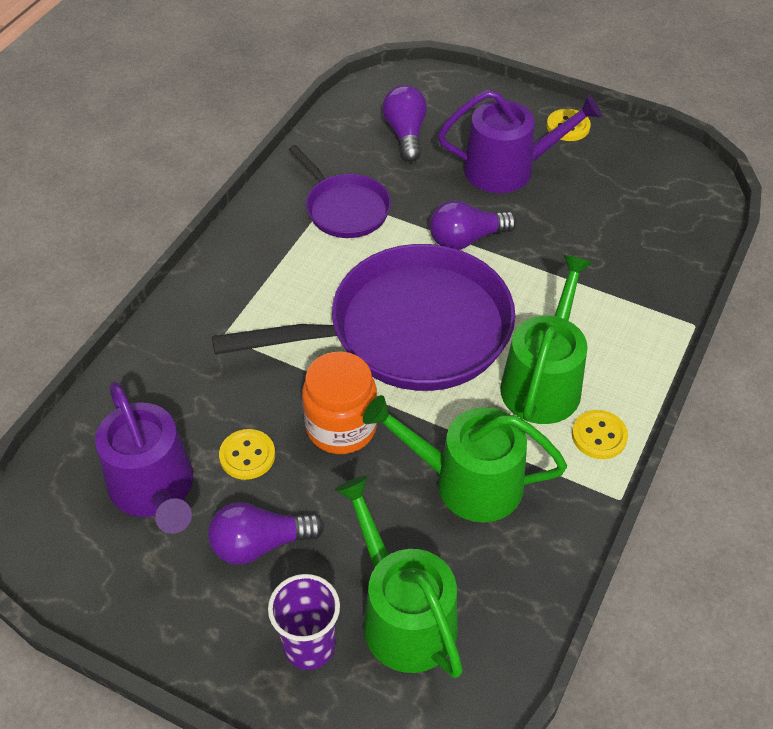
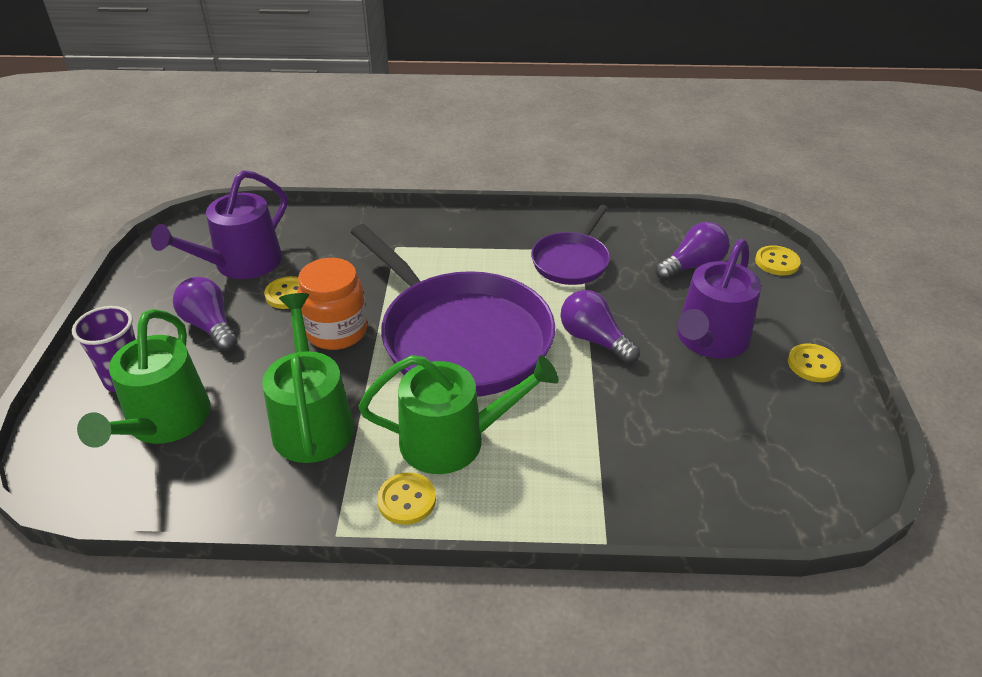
camera: 65 degrees right, 10 degrees down
(403, 615) = (164, 422): green watering can -> green watering can turned 150 degrees clockwise
(434, 83) = (777, 262): none -> yellow button
(508, 169) = (709, 340): purple watering can -> purple watering can turned 60 degrees clockwise

